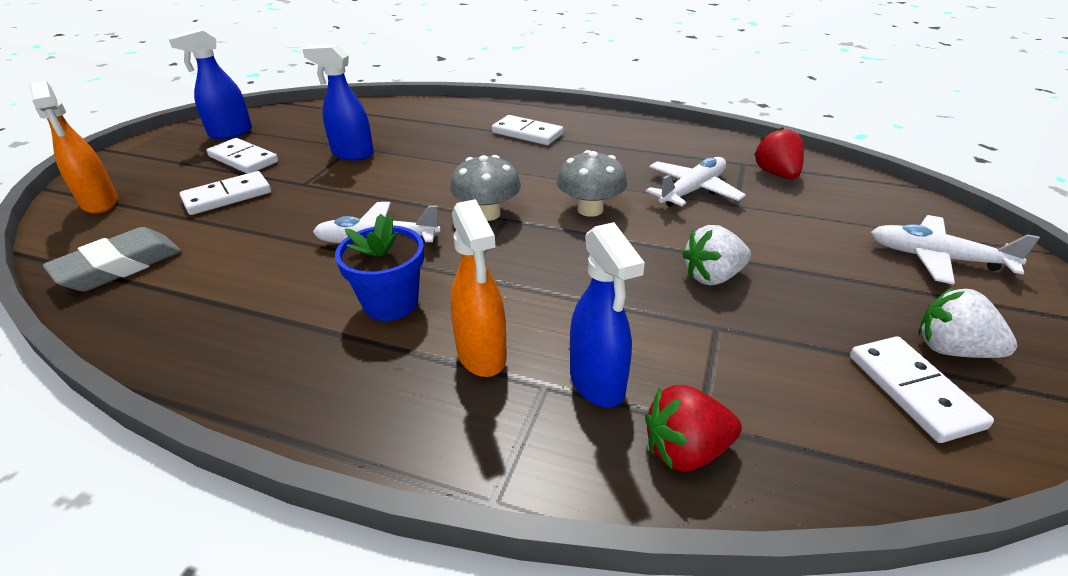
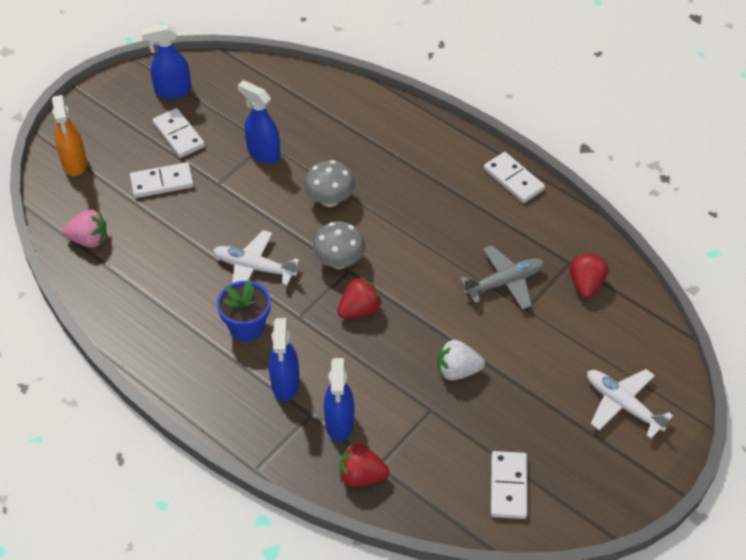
camera: 20 degrees right, 15 degrees up
(119, 266) = (89, 240): grey eraser -> pink strawberry
(481, 355) = (285, 384): orange spray bottle -> blue spray bottle
(527, 133) = (416, 165): white domino -> white domino (513, 179)
(541, 249) = (359, 310): none -> red strawberry
(590, 209) = (415, 279): grey mushroom -> grey mushroom (330, 199)
(692, 190) = (504, 282): white plane -> grey plane
(952, 349) = (557, 471): white strawberry -> none

